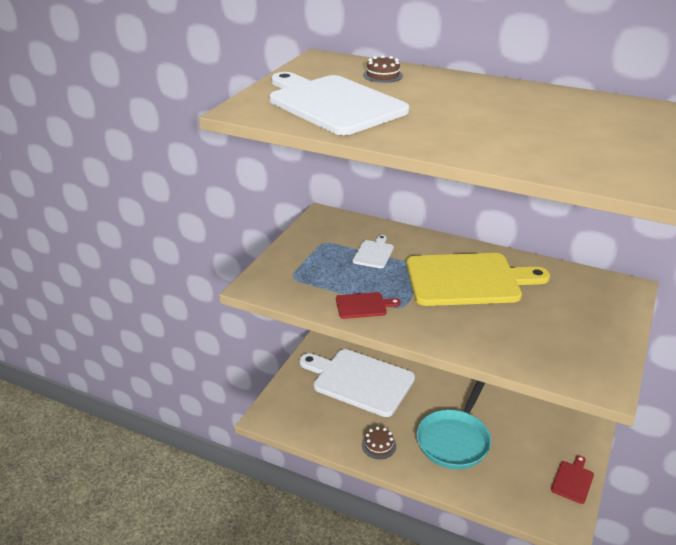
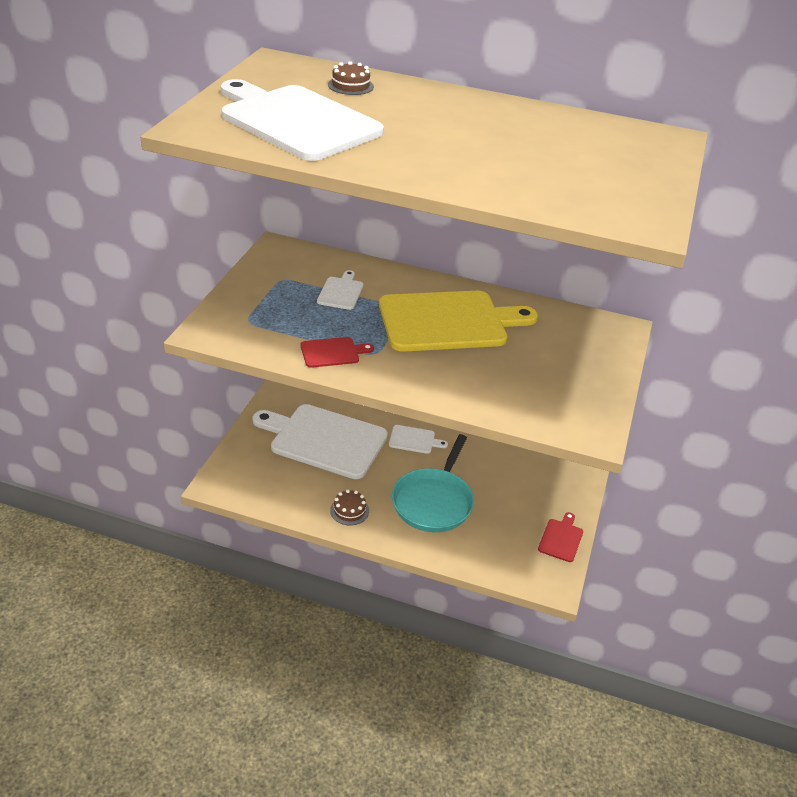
camera: 10 degrees left, 5 degrees up
(438, 383) = (414, 440): none -> white cutting board

